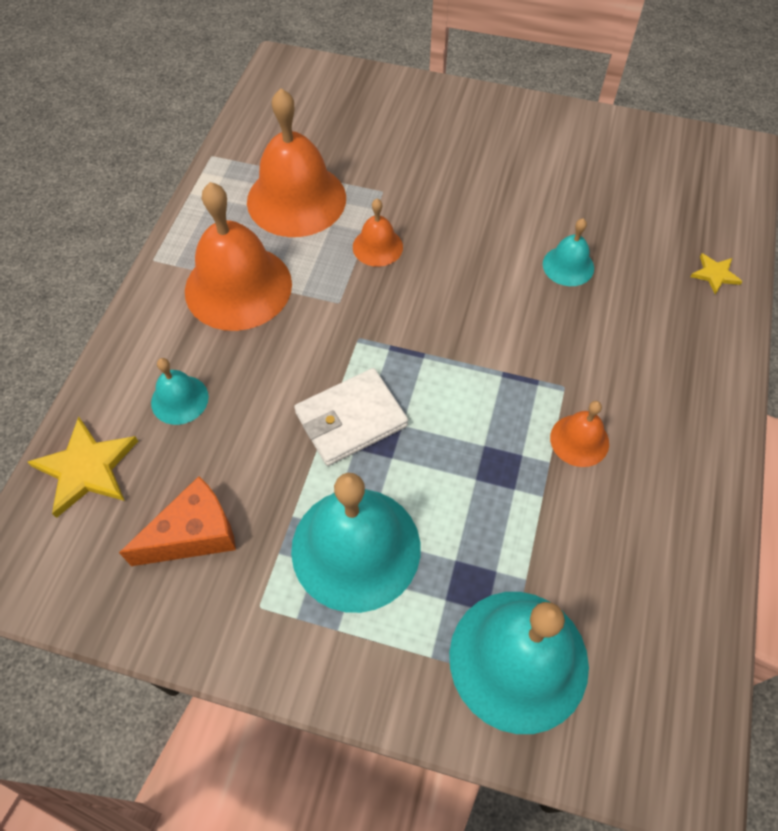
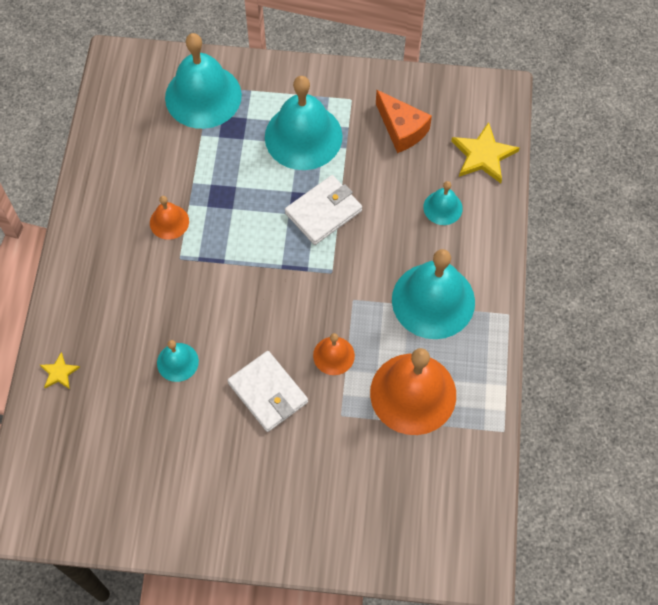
camera: 170 degrees right, 5 degrees up
(194, 534) = (401, 129): orange cheese -> orange cheese turned 90 degrees counterclockwise
(238, 287) = (433, 300): orange bell -> turquoise bell
(462, 221) = (268, 393): none -> white wallet

